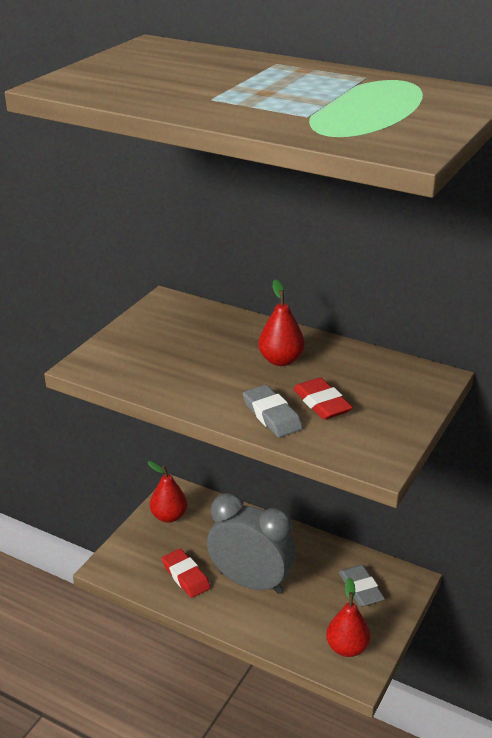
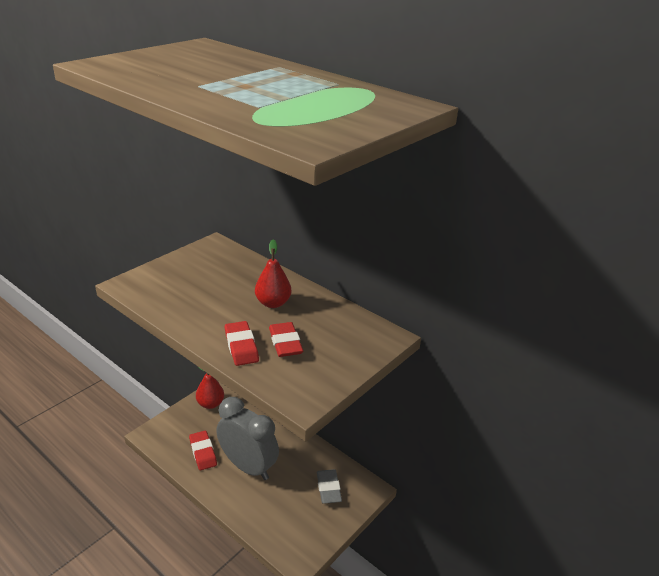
camera: 10 degrees right, 0 degrees up
(272, 415) = (241, 346): grey eraser -> red eraser
(347, 648) = (299, 535): red pear -> none

